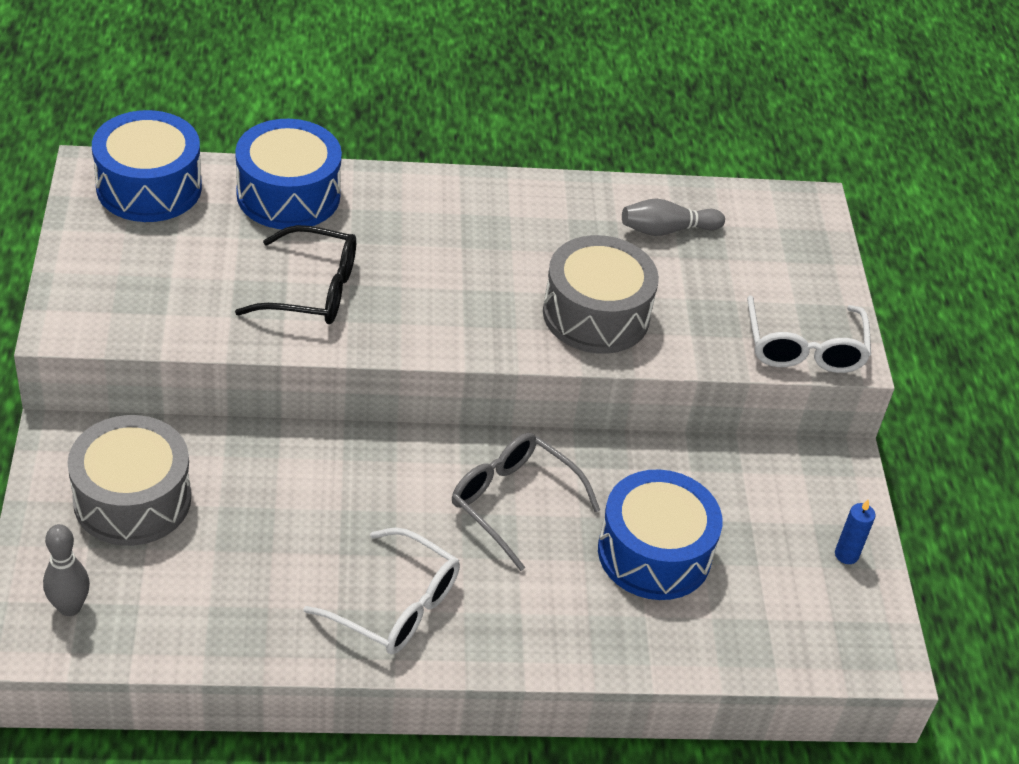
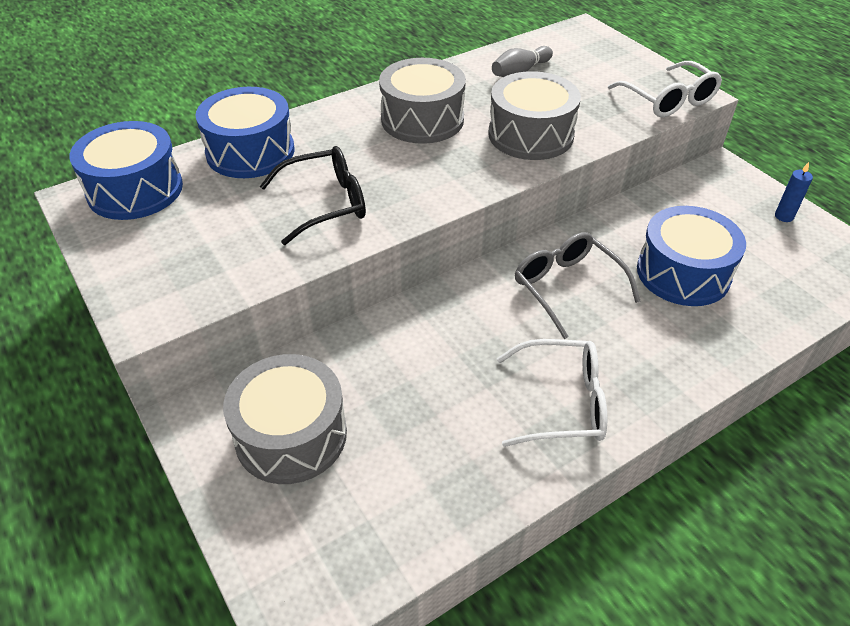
camera: 25 degrees left, 0 degrees up
(70, 607) = (311, 559): grey bowling pin -> none
(497, 239) = (422, 119): none -> grey drum
(514, 503) = (567, 288): grey glasses -> grey glasses turned 45 degrees clockwise

